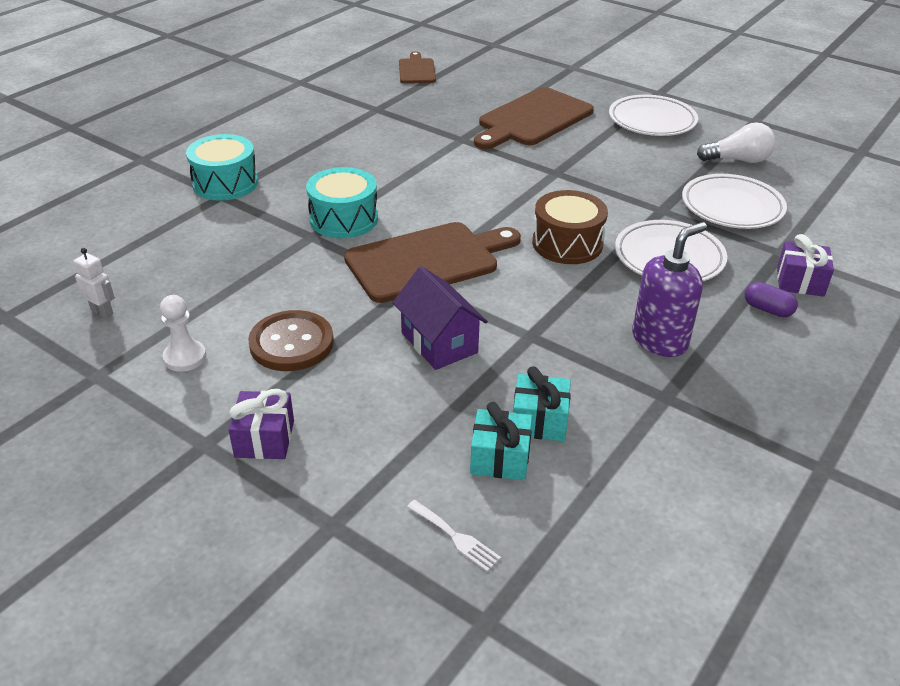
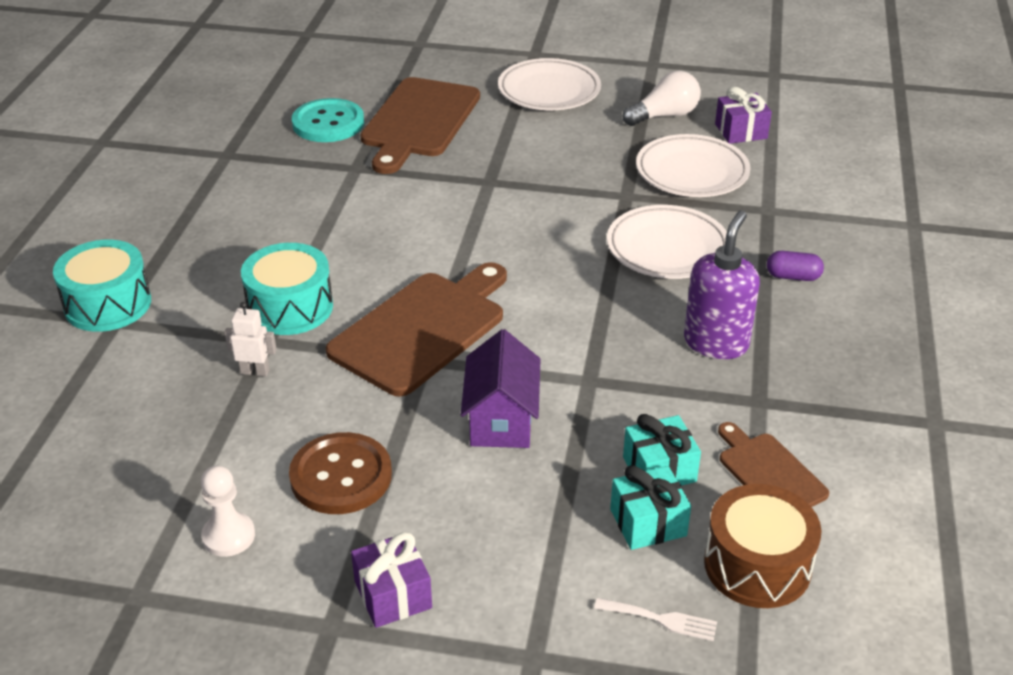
camera: 25 degrees left, 0 degrees up
(102, 312) = (80, 517): white robot -> white robot (255, 371)
(417, 70) = (238, 90): brown cutting board -> brown cutting board (769, 473)
(439, 342) = (501, 420): purple house -> purple house turned 60 degrees clockwise
(464, 105) = (328, 123): none -> turquoise button
(567, 244) = (556, 263): brown drum -> brown drum (757, 565)
(800, 282) = (803, 237): purple gift -> purple gift (741, 131)

